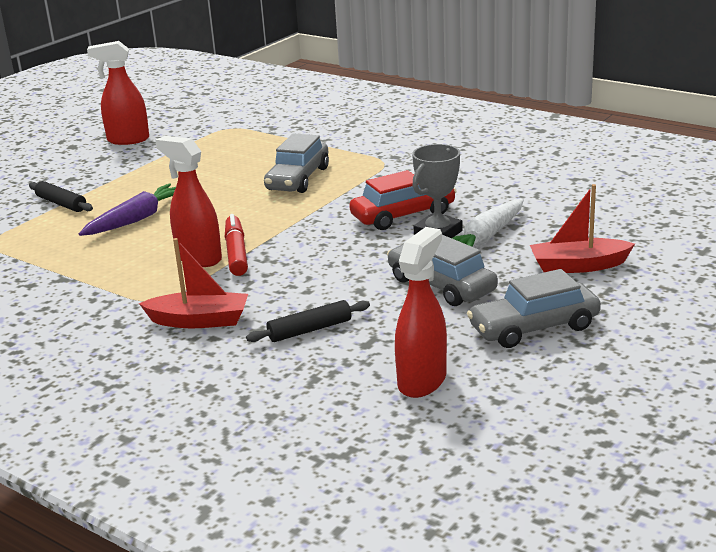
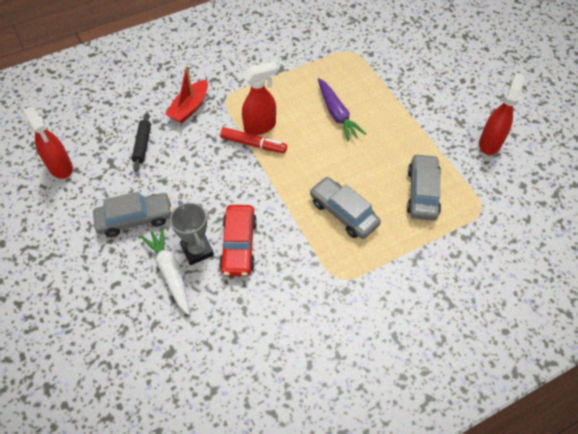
camera: 115 degrees right, 30 degrees up
(61, 204) = (388, 87): black rolling pin -> none
(534, 327) = (58, 236): grey car -> grey car (422, 192)
(578, 266) = (94, 300): red boat -> none

